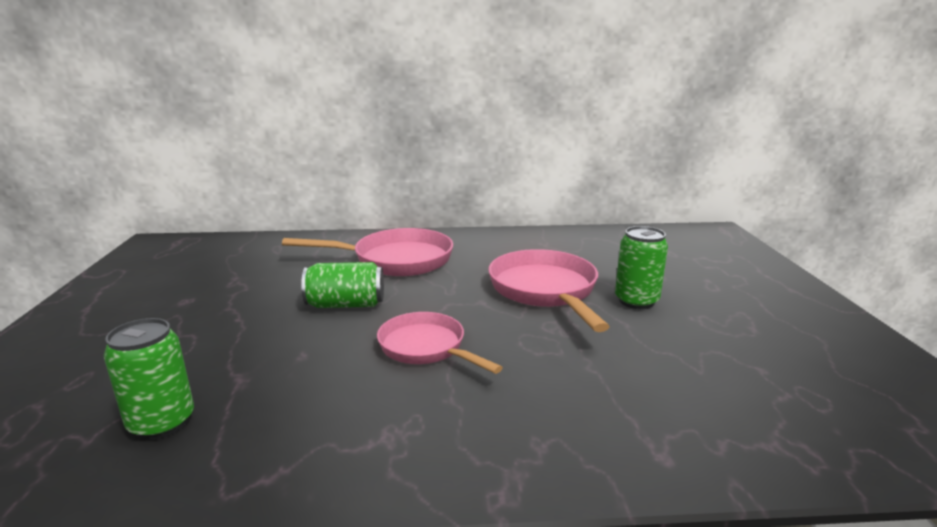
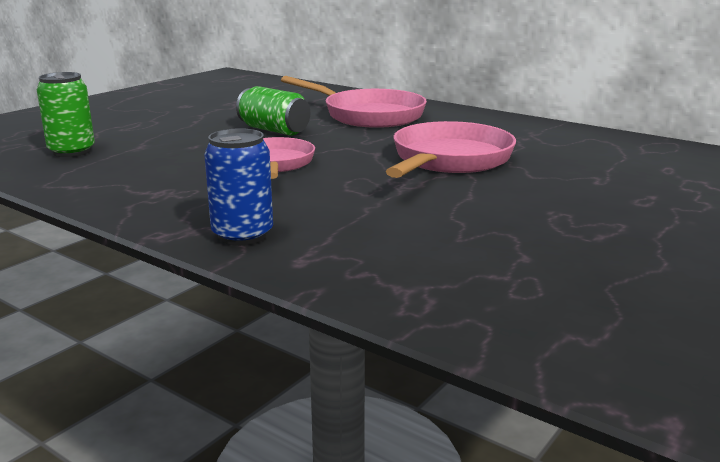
camera: 40 degrees right, 0 degrees up
(568, 453) = (242, 235): none -> blue can
(636, 301) = (522, 188): green can -> none

